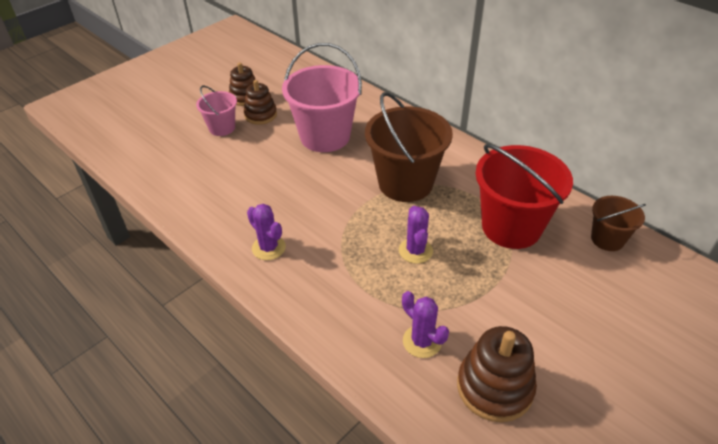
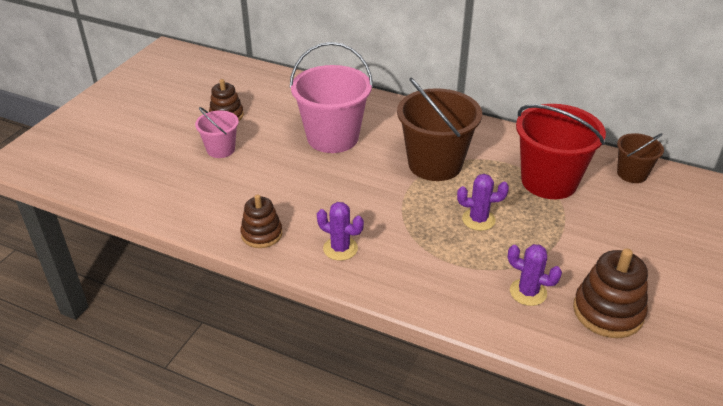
camera: 20 degrees left, 5 degrees down
(260, 115) = (254, 130): brown stacking toy -> brown stacking toy (262, 234)
(415, 251) = (478, 220): purple cactus -> purple cactus turned 60 degrees counterclockwise

